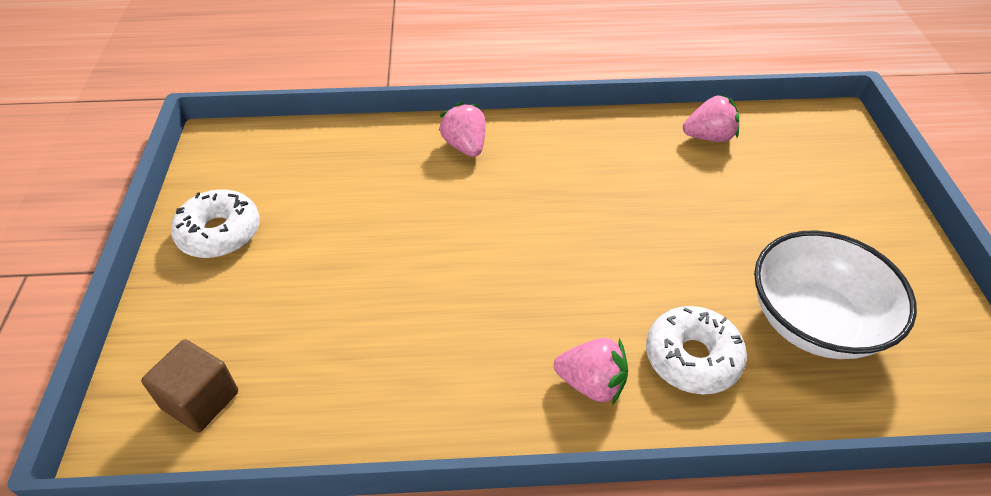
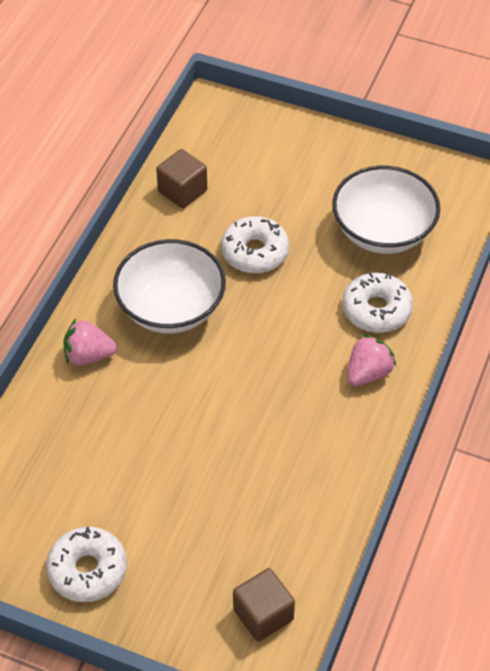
camera: 65 degrees left, 5 degrees up
(559, 180) = (171, 308): none -> white bowl
(681, 217) = (255, 252): none -> white donut
(709, 137) = (182, 191): pink strawberry -> brown cube

